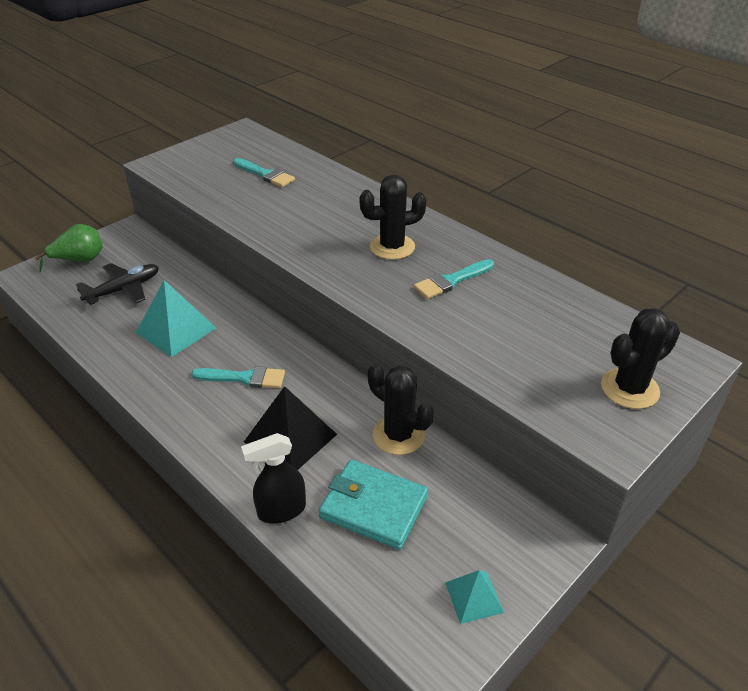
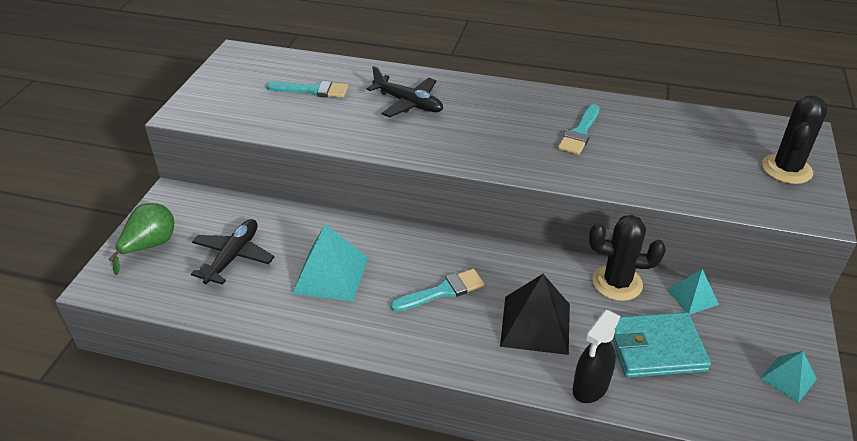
camera: 30 degrees left, 0 degrees up
(328, 208) = (408, 103): none -> black plane
(392, 247) = (502, 120): black cactus -> none
(457, 479) = (692, 297): none -> turquoise pyramid

